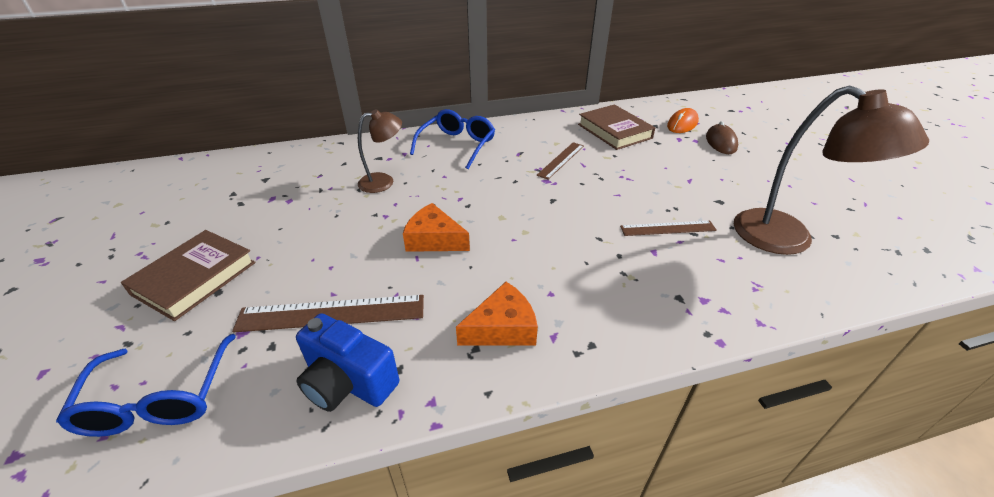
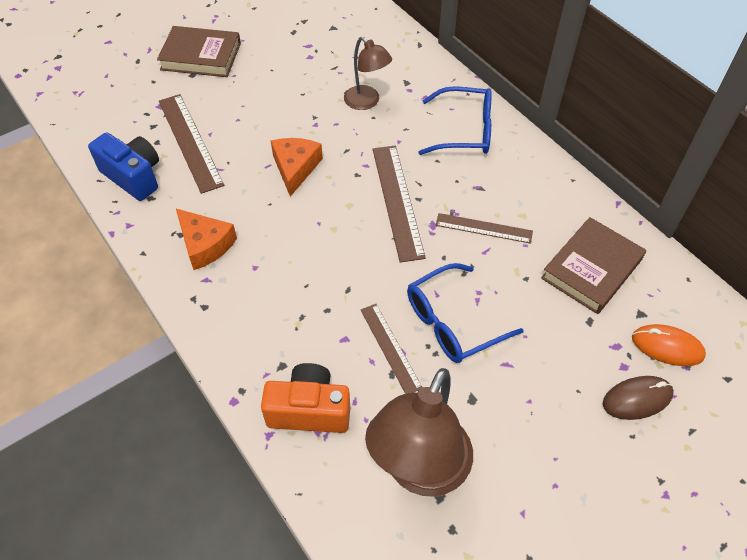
camera: 70 degrees right, 15 degrees up
(159, 399) = (101, 99): blue glasses -> blue glasses (452, 322)
(348, 382) = (133, 176): blue camera -> blue camera turned 120 degrees clockwise
(512, 191) = (397, 201): none -> brown ruler
(731, 289) = (309, 410): none -> orange camera

